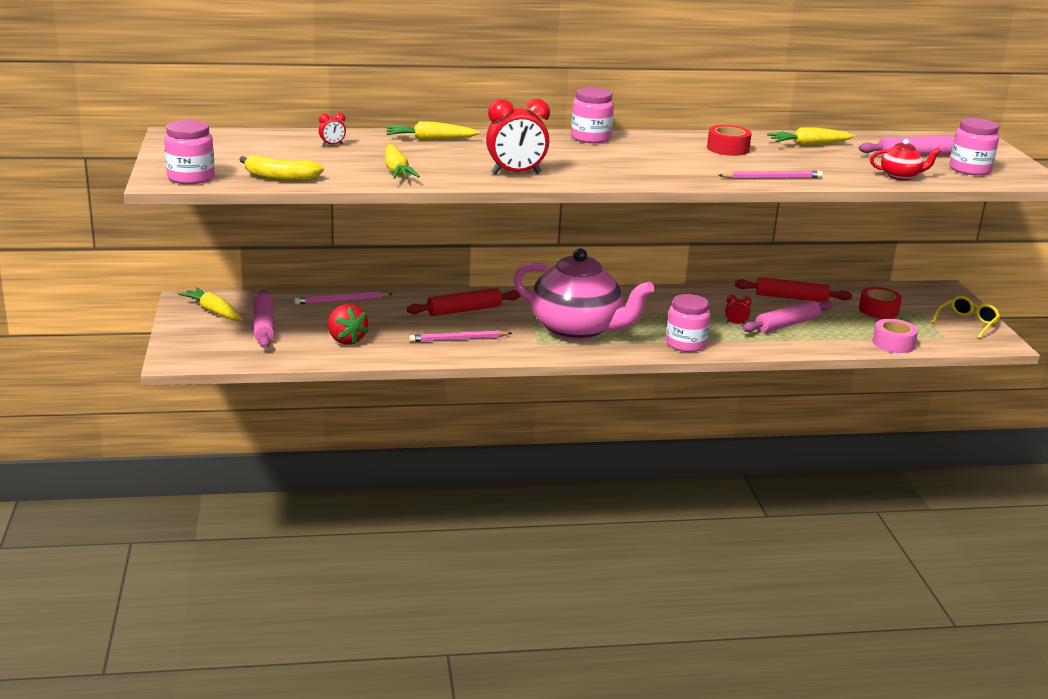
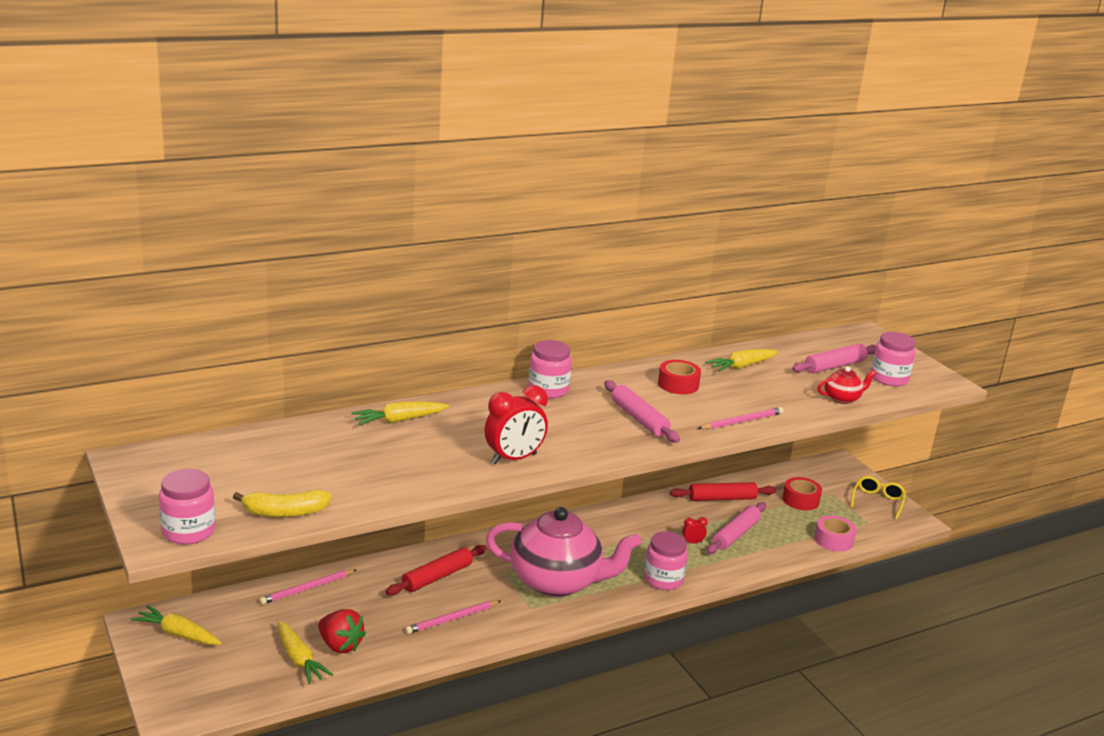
camera: 20 degrees left, 0 degrees up
(264, 326) = (244, 644): pink rolling pin -> pink rolling pin (639, 419)
(332, 145) = (305, 446): red clock -> none
(396, 171) = (397, 477): yellow carrot -> yellow carrot (299, 659)

